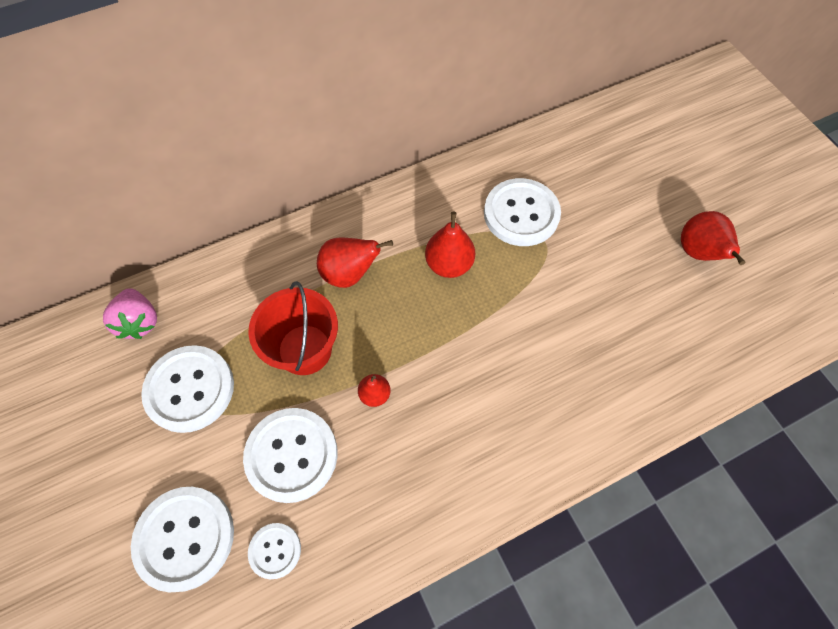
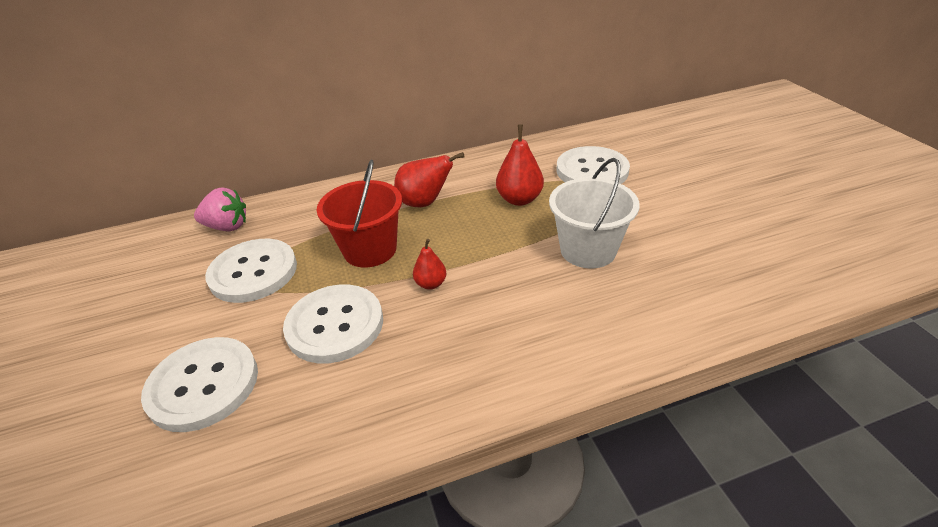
camera: 10 degrees right, 25 degrees down
(140, 321) = (227, 227): pink strawberry -> pink strawberry turned 75 degrees counterclockwise
(275, 550) = (293, 403): white button -> none
(522, 338) = (588, 250): none -> white bucket
(698, 253) = (773, 198): red pear -> none

